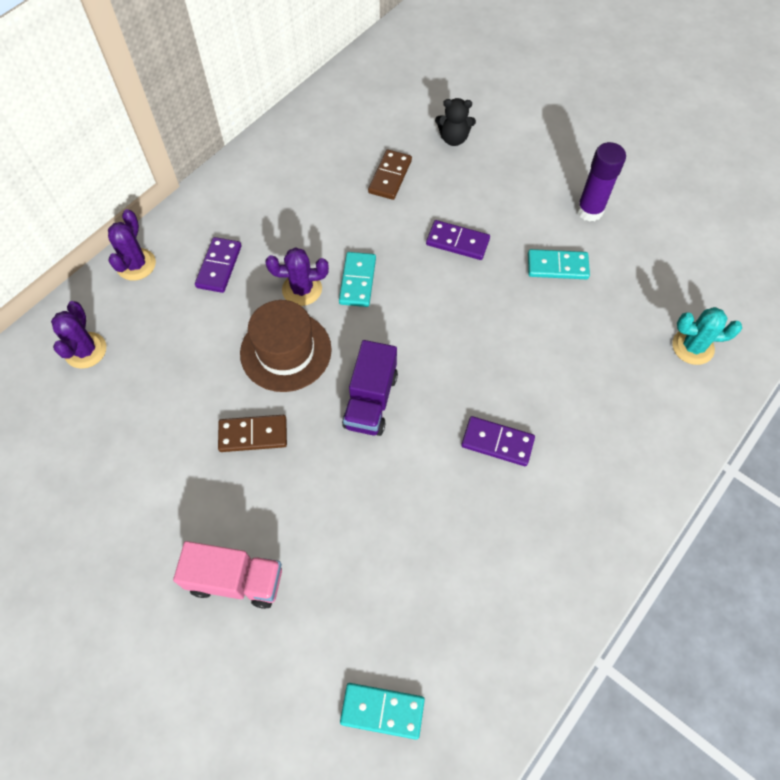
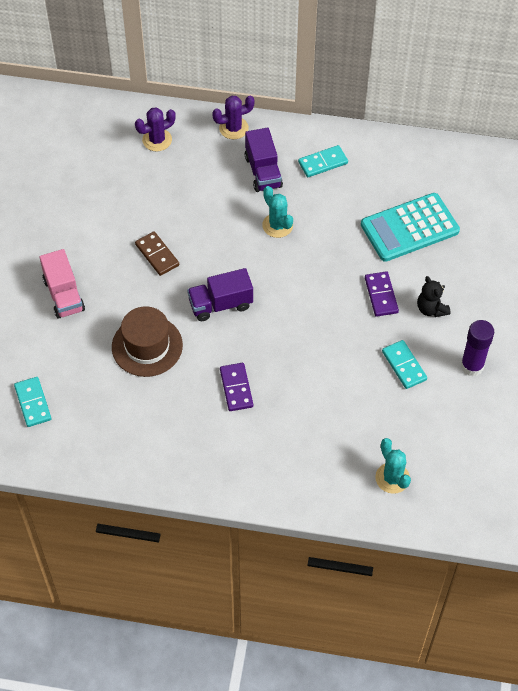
camera: 60 degrees right, 5 degrees down
(219, 266) = (263, 172): purple domino -> purple truck
(286, 351) = (225, 241): brown hat -> brown hat (147, 346)
(302, 289) = (277, 225): purple cactus -> turquoise cactus
(357, 281) = (306, 253): turquoise domino -> turquoise domino (323, 163)
(390, 176) = (409, 228): brown domino -> turquoise calculator
(453, 138) = (476, 250): black teddy bear -> black teddy bear (431, 309)

